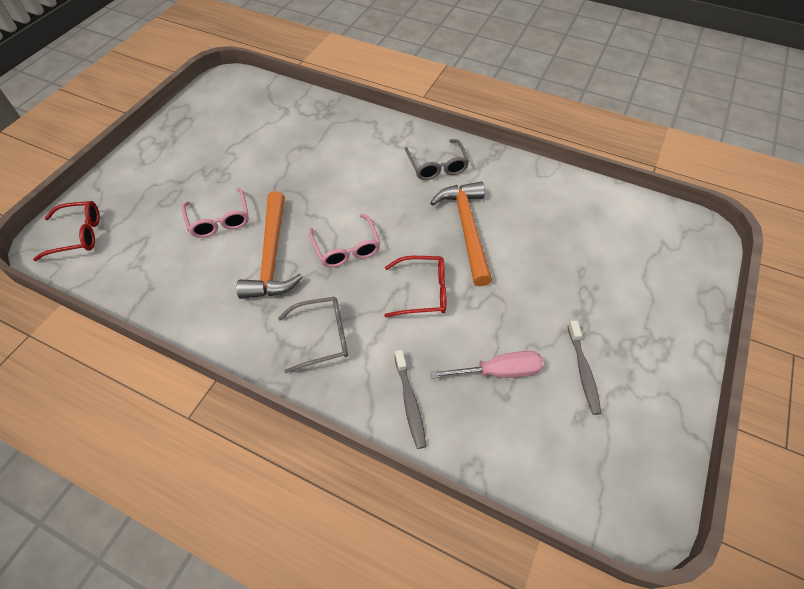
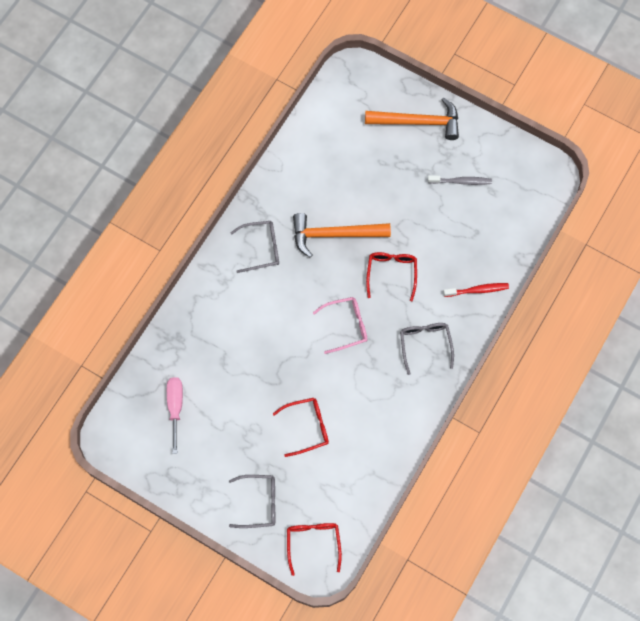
camera: 85 degrees left, 15 degrees up
(138, 186) = (259, 503): none -> grey glasses
(219, 220) = (307, 427): pink glasses -> red glasses
(272, 256) = (349, 382): orange hammer -> orange hammer (418, 122)
(410, 402) = (477, 290): grey toothbrush -> red toothbrush
(498, 371) = (458, 233): pink screwdriver -> pink screwdriver (175, 408)

